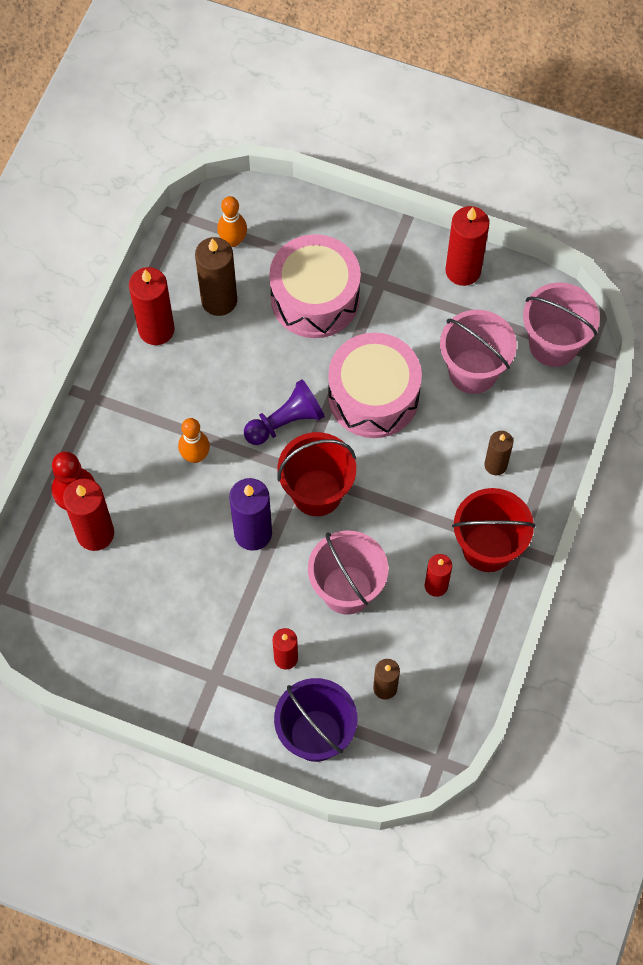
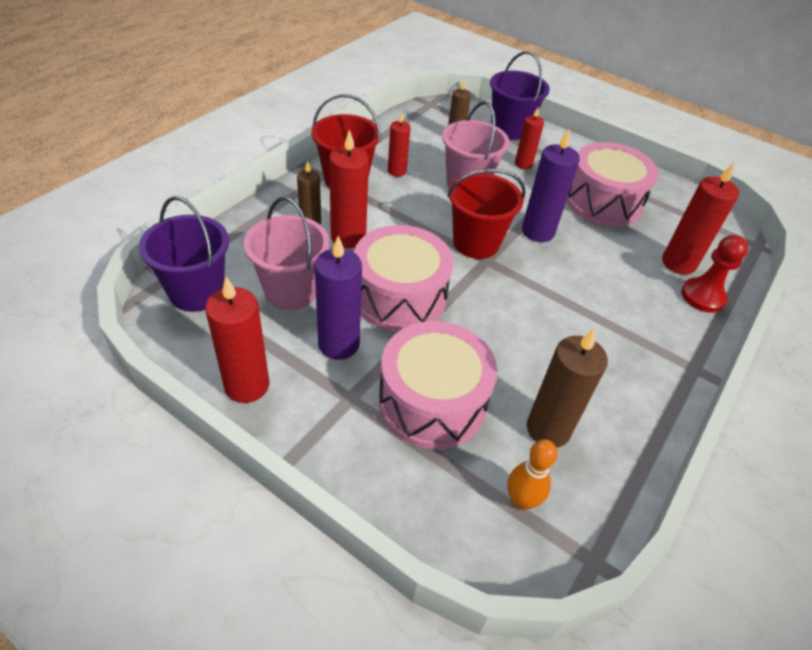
camera: 170 degrees left, 20 degrees down
(156, 329) = (625, 416): red candle -> red candle (348, 237)
(181, 614) = (602, 201): none -> pink drum
(195, 456) = (585, 294): orange bowling pin -> none
(285, 421) = (493, 298): purple pawn -> none
(408, 328) = (338, 344): none -> purple candle
(553, 344) = (196, 292): pink bucket -> purple bucket

